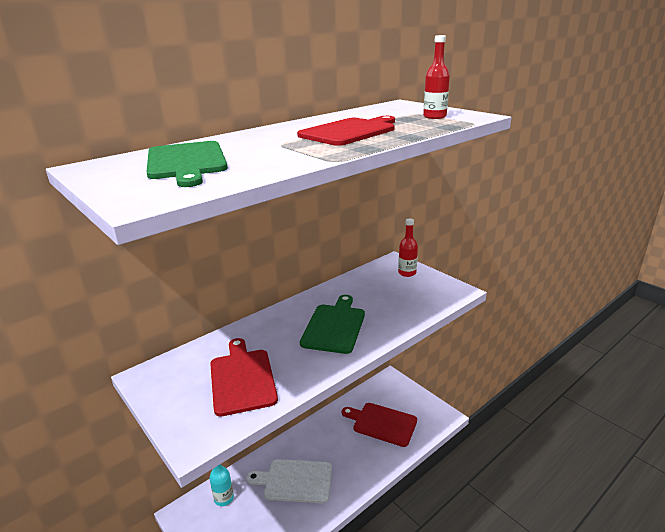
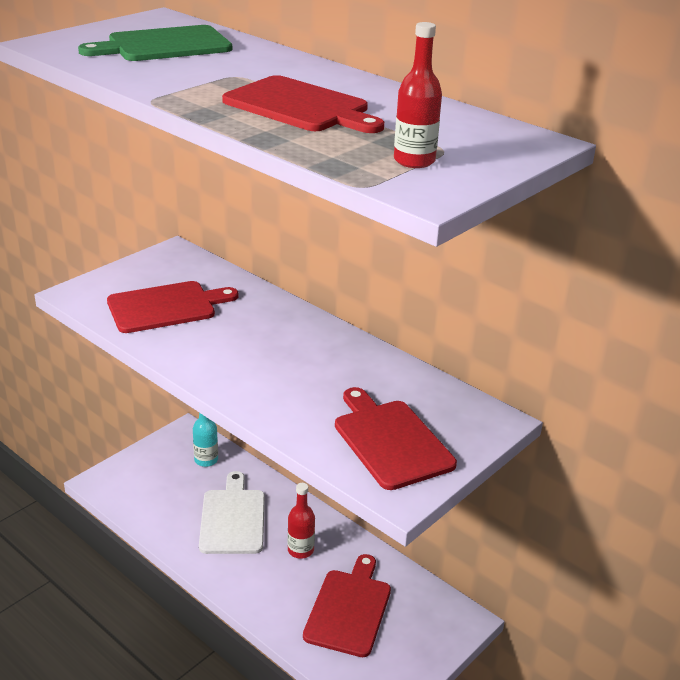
camera: 80 degrees right, 5 degrees up
(334, 326) = (274, 363): green cutting board -> none
(407, 273) = (452, 434): red bottle -> red bottle (300, 550)
(414, 290) = (390, 441): none -> red cutting board

